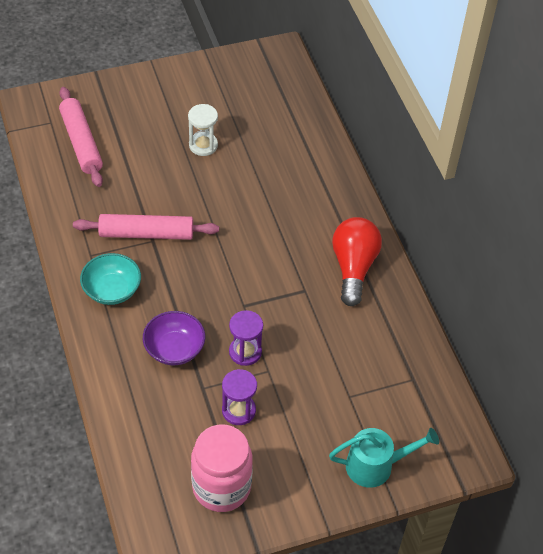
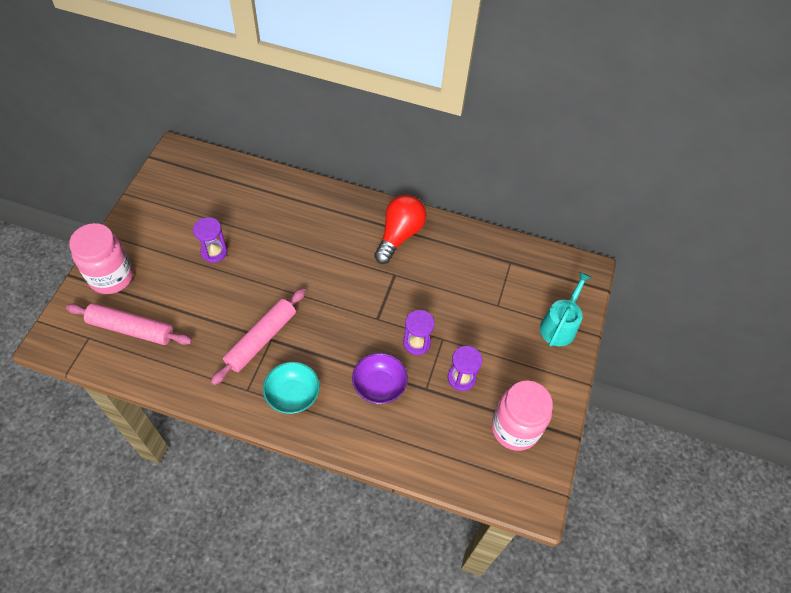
camera: 55 degrees left, 5 degrees up
(117, 97) = (111, 277): none -> pink jar
(203, 145) = (214, 252): white hourglass -> purple hourglass
(353, 267) = (399, 235): red light bulb -> red light bulb turned 75 degrees clockwise

